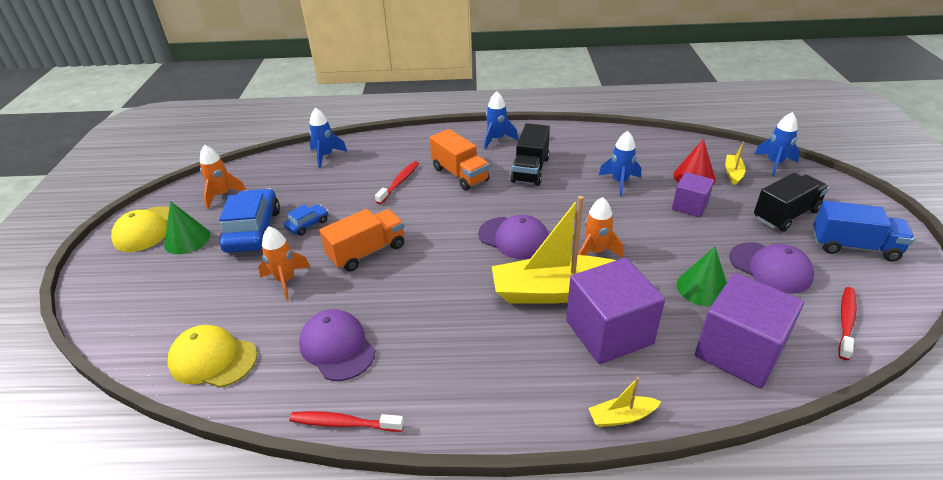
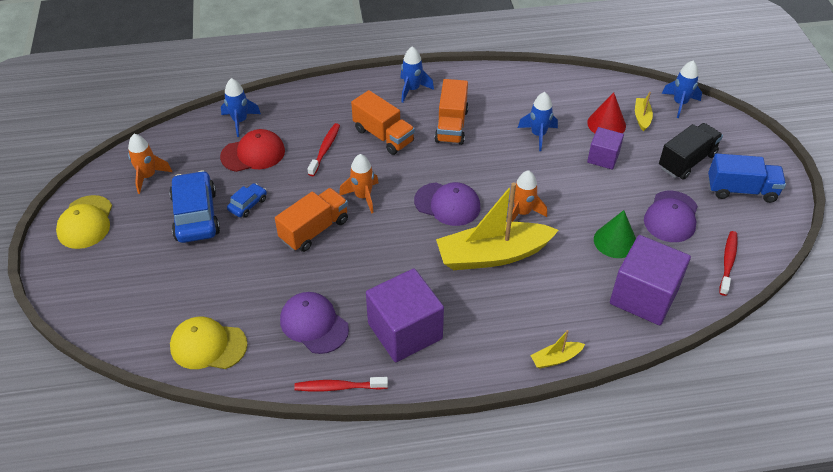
camera: 10 degrees left, 10 degrees up
(187, 239) = (133, 230): green cone -> none
(286, 280) = (247, 265): orange rocket -> orange rocket (363, 196)
(328, 182) = (253, 154): none -> red cap
(530, 170) = (451, 125): black truck -> orange truck
(609, 332) = (540, 289): purple cube -> purple cube (405, 331)
(770, 267) = (671, 217): purple cap -> purple cap turned 75 degrees clockwise

